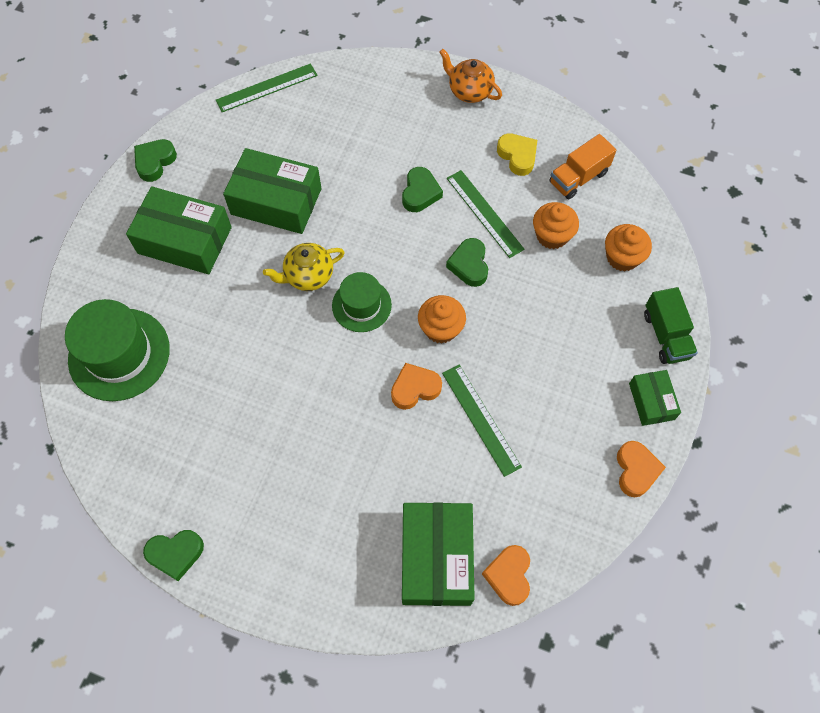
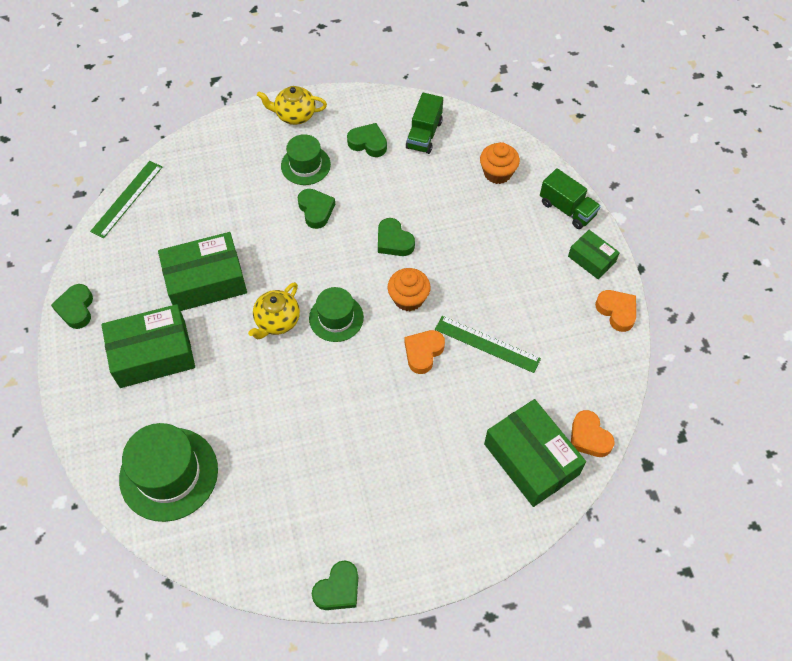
camera: 35 degrees left, 5 degrees down
(443, 144) = (305, 165): none -> green hat
(469, 91) = (294, 115): orange teapot -> yellow teapot
(484, 213) = (376, 198): green ruler -> none
(517, 156) = (368, 143): yellow heart -> green heart
(552, 235) = (437, 186): orange cupcake -> none
(578, 178) = (424, 134): orange truck -> green truck

